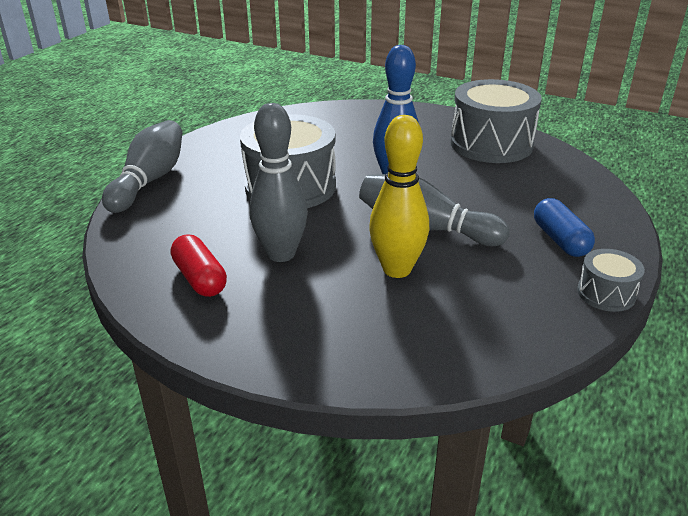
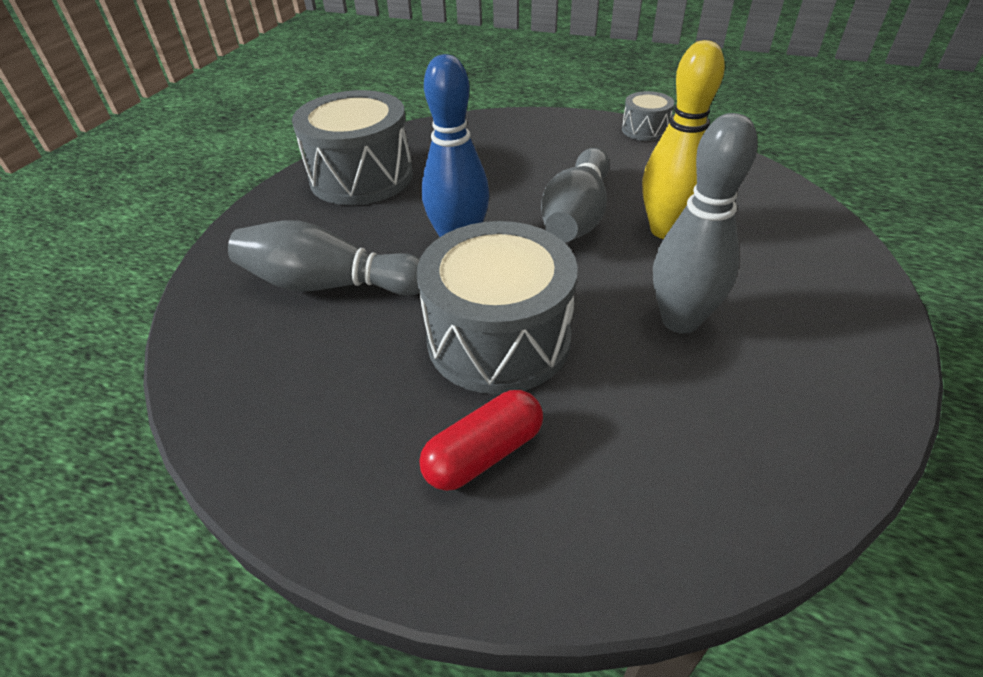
camera: 95 degrees left, 10 degrees up
(149, 180) = (508, 561): grey bowling pin -> grey bowling pin (330, 284)
(200, 278) = (777, 390): red capsule -> red capsule (484, 453)
(560, 240) = (570, 144): blue capsule -> none

